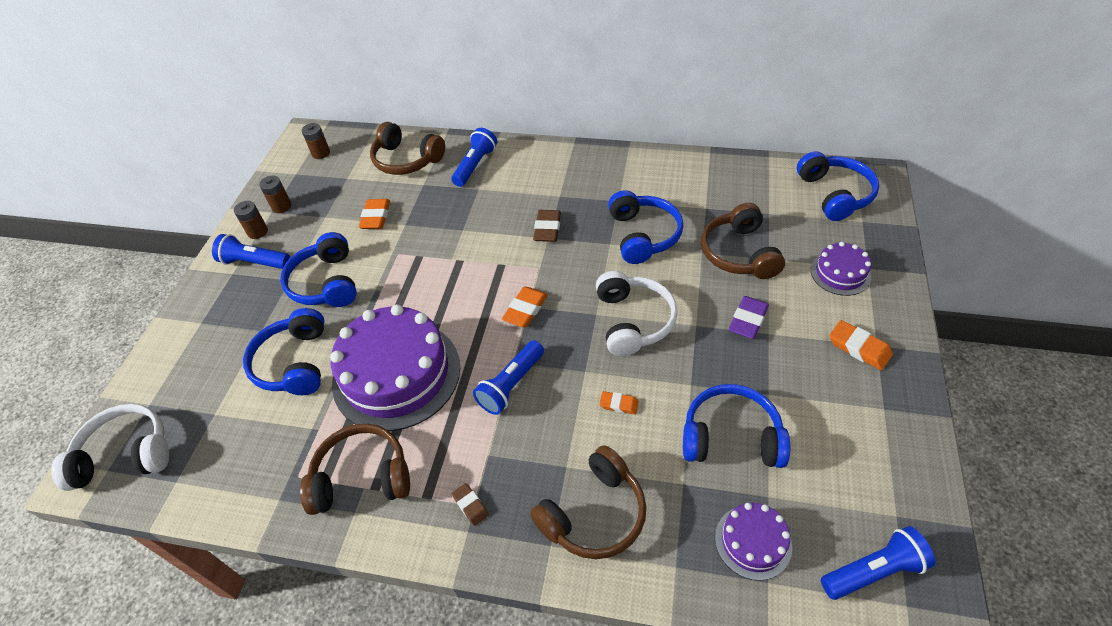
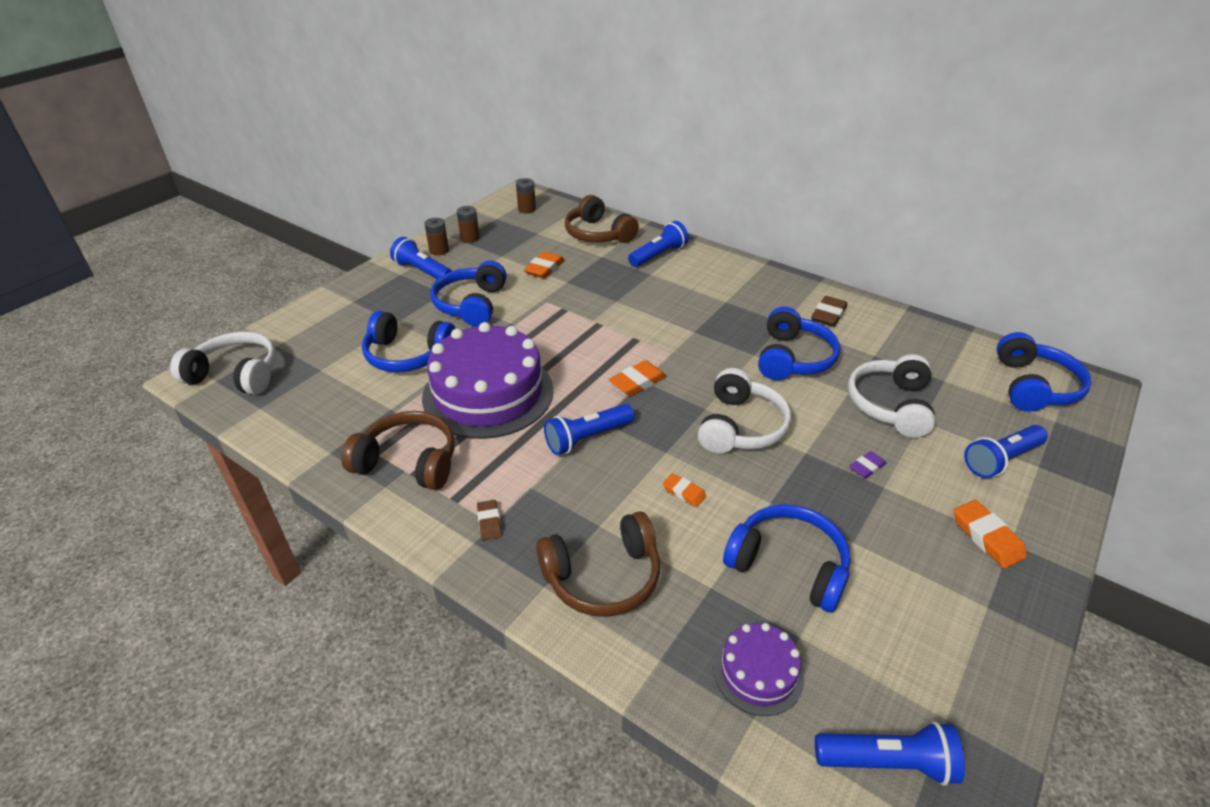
camera: 20 degrees right, 10 degrees down
(294, 363) = (408, 355): blue headphones -> blue headphones turned 90 degrees counterclockwise
(547, 229) = (698, 324): brown eraser -> brown eraser (828, 315)
(739, 253) = (890, 405): brown headphones -> white headphones
(748, 320) = (867, 467): purple eraser -> purple eraser, size x0.62
(840, 273) = (1001, 460): purple cake -> blue flashlight

